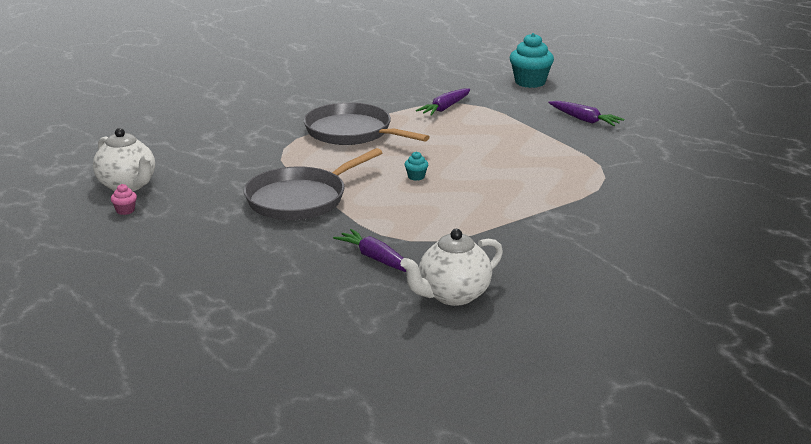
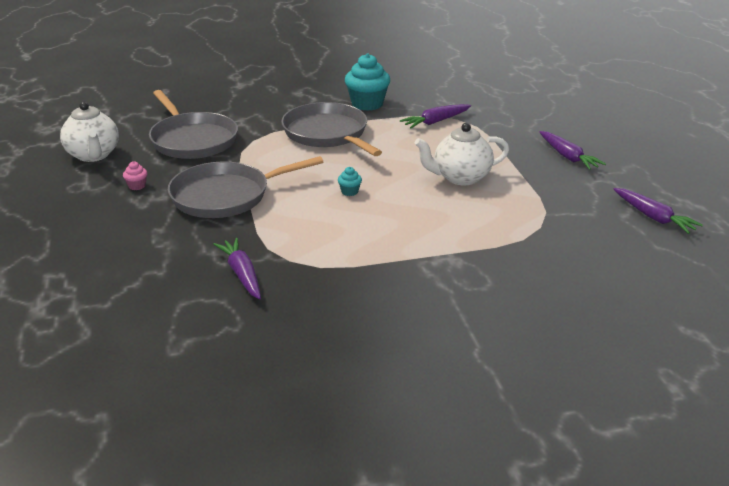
camera: 20 degrees right, 5 degrees up
(125, 210) = (71, 180): pink cupcake -> pink cupcake (137, 186)
(221, 157) = (192, 140): none -> grey pan
(452, 295) = (281, 331): white teapot -> white teapot (460, 177)
(530, 82) = (543, 106): turquoise cupcake -> turquoise cupcake (367, 104)
(689, 155) = (654, 217): none -> purple carrot

